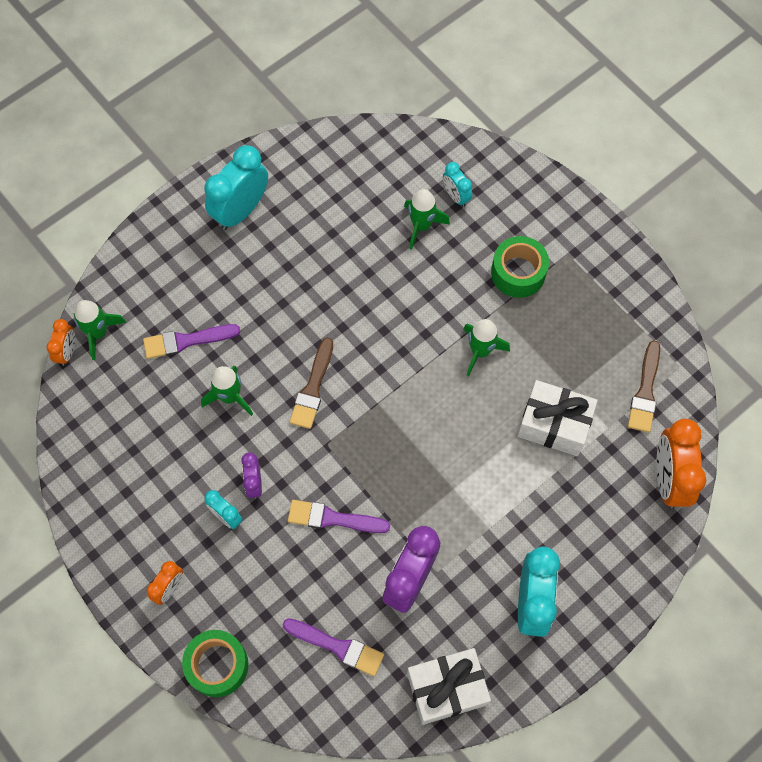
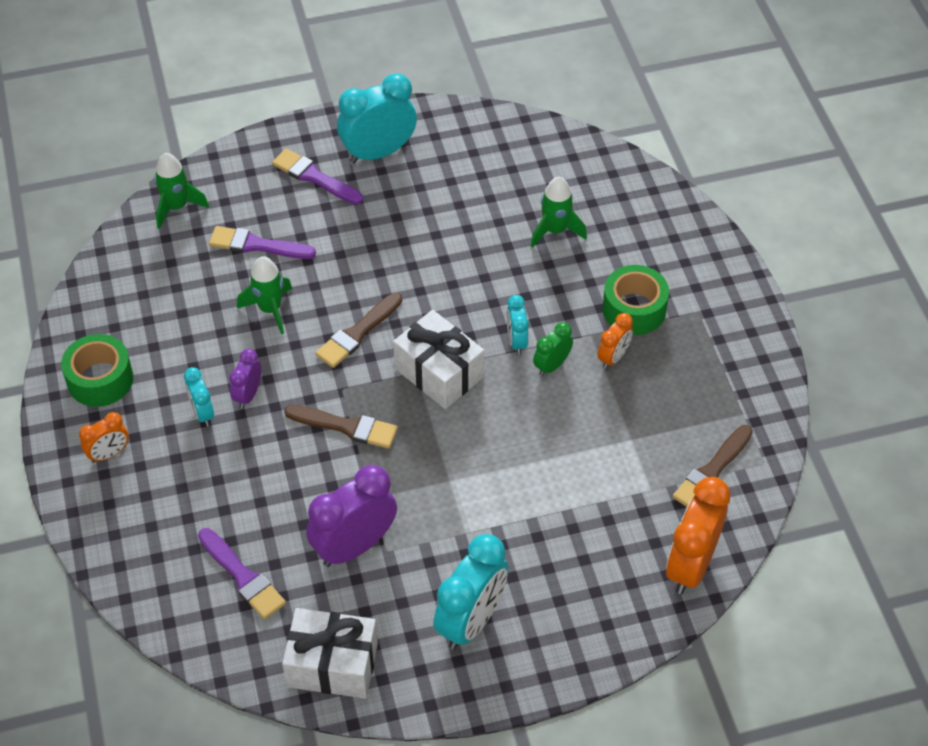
camera: 25 degrees right, 15 degrees down
(67, 352) = (137, 212): orange clock -> orange clock (613, 357)
(217, 665) = (113, 542): green tape -> green tape (100, 379)
(333, 518) = (308, 458): purple brush -> purple brush (314, 177)
(348, 477) = (346, 427): none -> brown brush
(456, 196) = (607, 217): turquoise clock -> turquoise clock (516, 341)
(480, 351) = (551, 365): green rocket -> green clock
(554, 425) = (592, 464): white gift -> white gift (439, 372)

